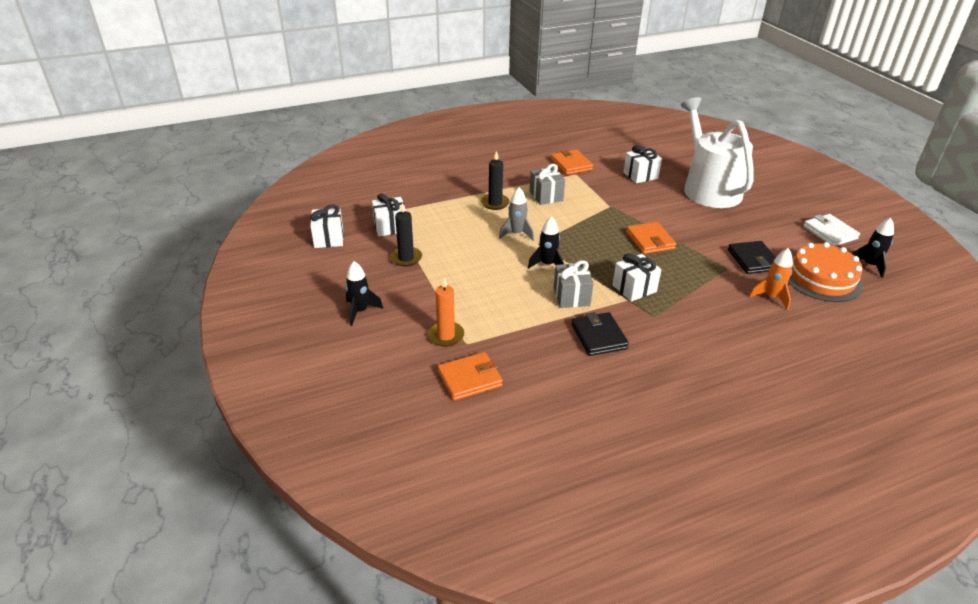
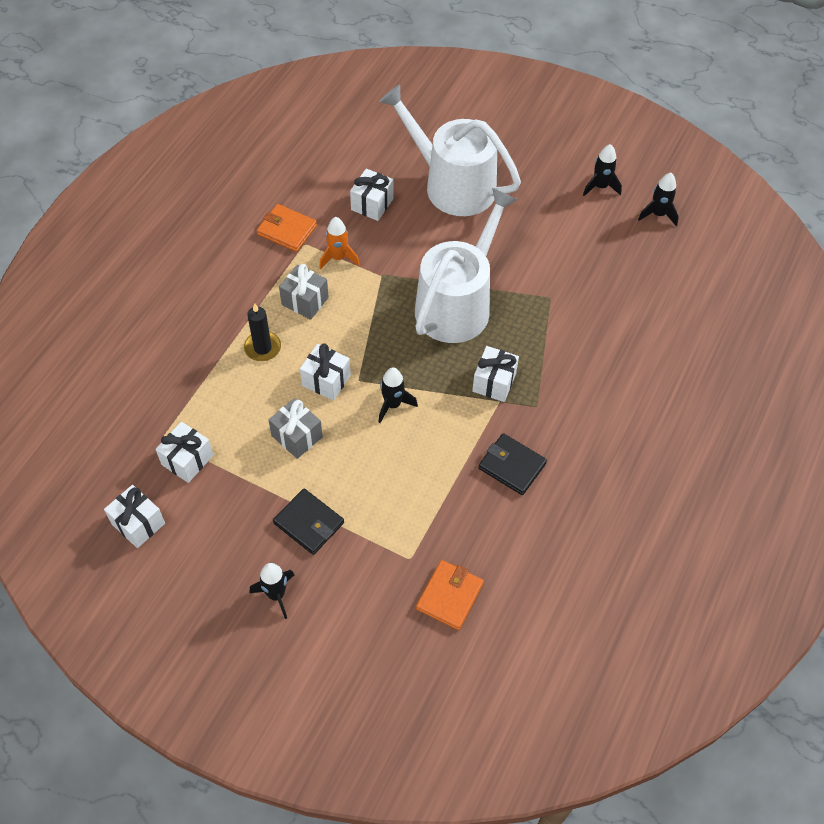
camera: 40 degrees left, 20 degrees up
(406, 258) = (249, 493): black candle -> none
(446, 335) = (384, 563): orange candle -> none
(516, 234) = (326, 380): grey rocket -> white gift
(571, 296) = (449, 432): grey gift -> grey gift (297, 436)
(650, 240) = (457, 304): orange wallet -> white watering can
(753, 260) = (564, 271): black wallet -> black wallet (309, 523)
(771, 297) = (610, 313): orange rocket -> orange rocket (338, 258)
(822, 278) = (633, 259): orange cake -> none
(830, 232) = (600, 186): white wallet -> black rocket

